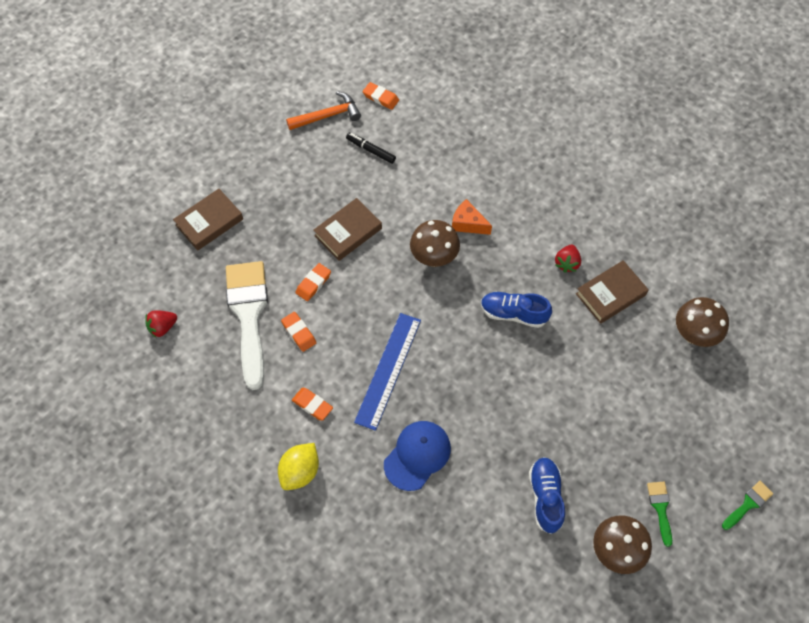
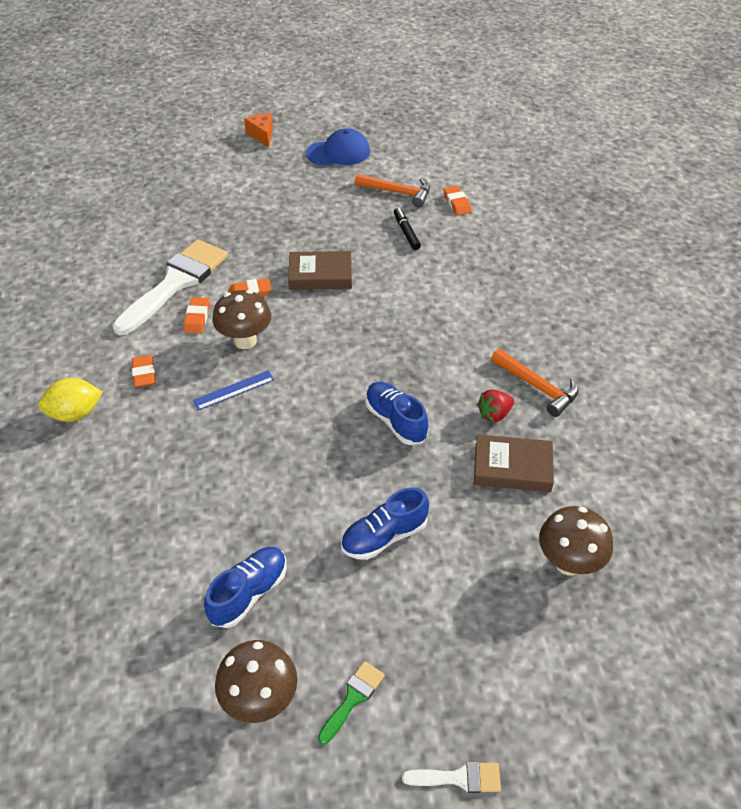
camera: 40 degrees right, 15 degrees down
(162, 327) = (107, 253): red strawberry -> none
(209, 222) = (223, 209): brown book -> none
(388, 370) = (234, 390): blue ruler -> blue ruler, size x0.56
(417, 455) = (179, 470): blue cap -> blue cap (338, 152)
(434, 258) = (371, 335): brown mushroom -> brown mushroom (245, 341)
(468, 223) = (432, 328): orange cheese -> orange cheese (262, 135)
(573, 223) = (538, 387): none -> orange hammer
(583, 399) = (384, 536): none -> blue shoe
(748, 504) = (459, 778): green brush -> white brush

